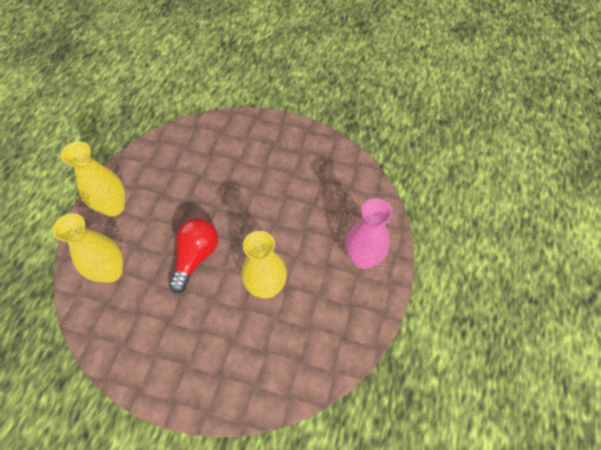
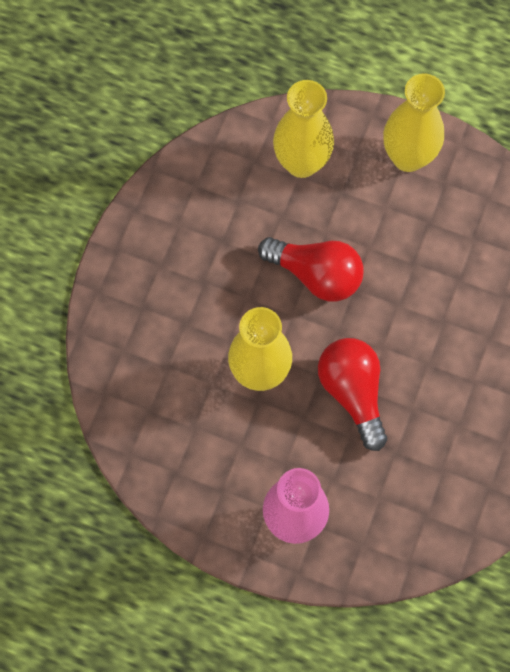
camera: 95 degrees right, 10 degrees up
(276, 230) = (353, 392): none -> red light bulb

